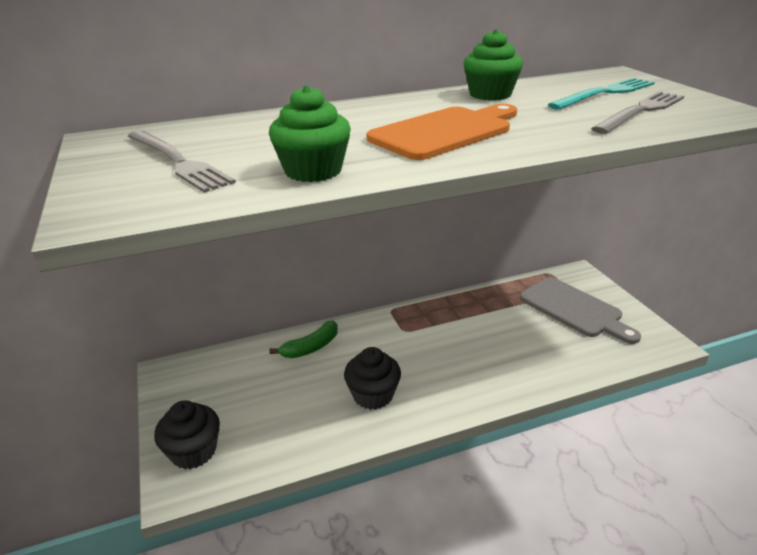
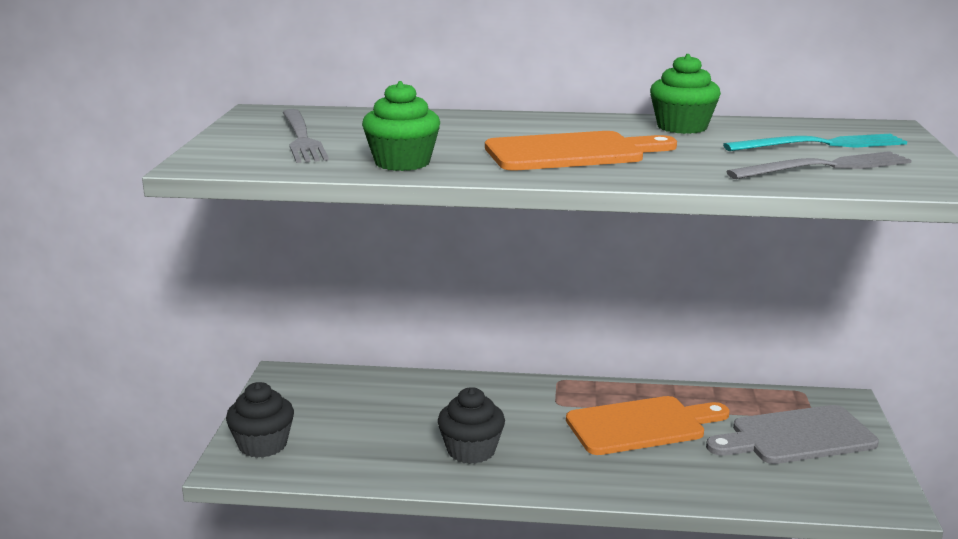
camera: 25 degrees right, 10 degrees down
(311, 347) = (440, 392): green banana -> none
(475, 331) = (641, 425): none -> orange cutting board
(574, 309) = (796, 437): grey cutting board -> grey cutting board turned 90 degrees clockwise

